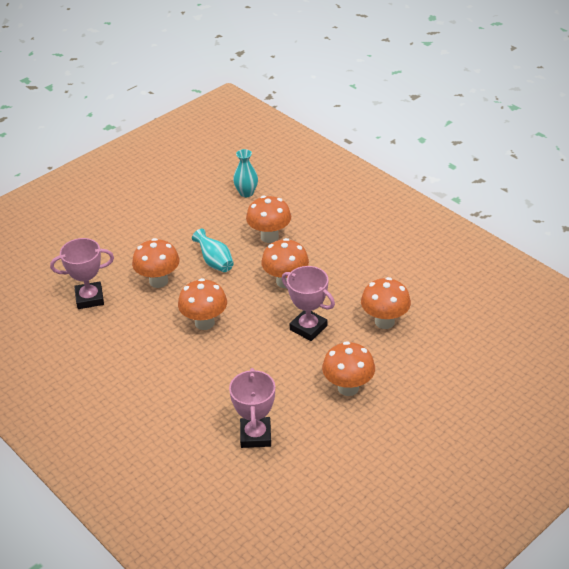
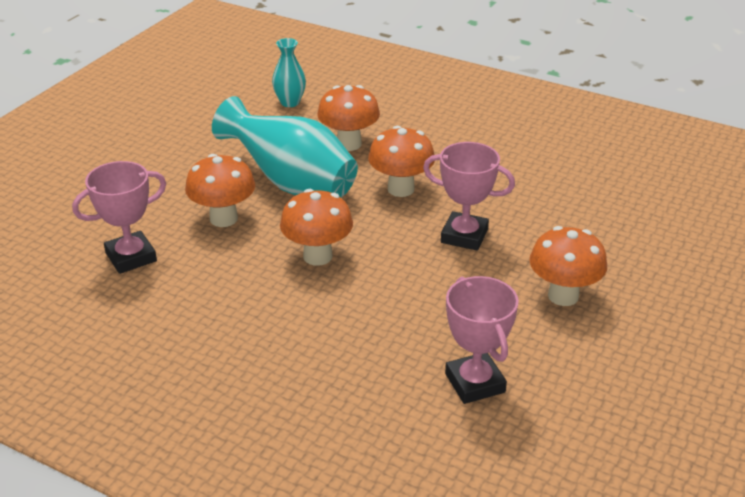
camera: 20 degrees left, 5 degrees down
(215, 262) = (291, 183): turquoise vase -> turquoise vase, size x2.01
(384, 322) = (558, 211): orange mushroom -> none

